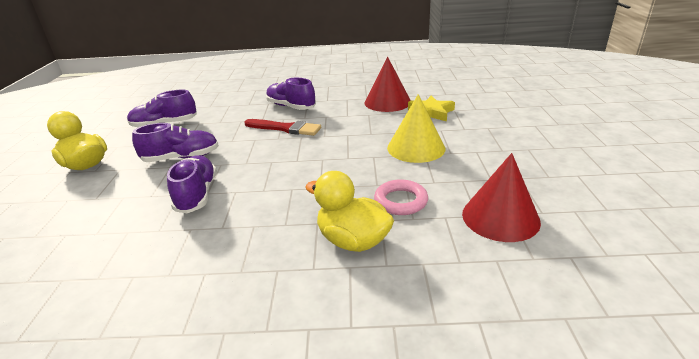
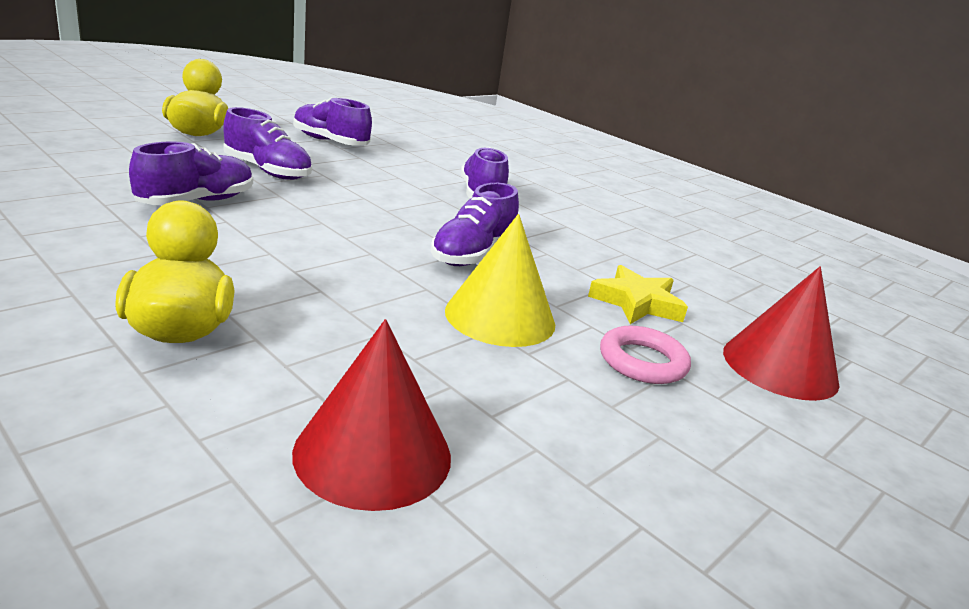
camera: 40 degrees right, 5 degrees down
(285, 128) = (418, 207): red brush -> none
(352, 133) = (473, 254): none -> purple shoe
(387, 102) = (610, 258): red cone -> red cone (780, 366)
(400, 201) = (324, 342): pink ring -> pink ring (642, 361)

